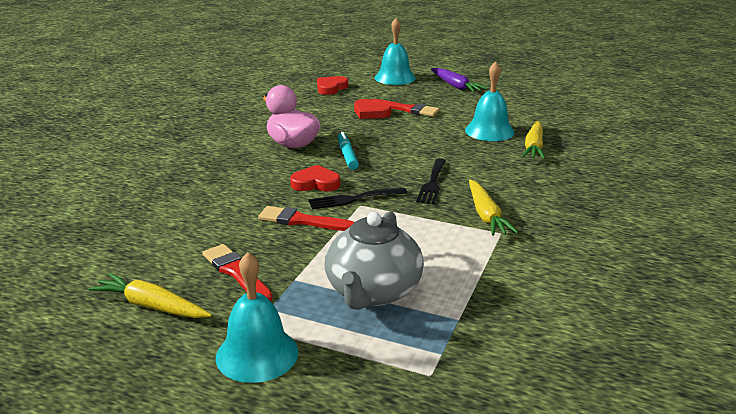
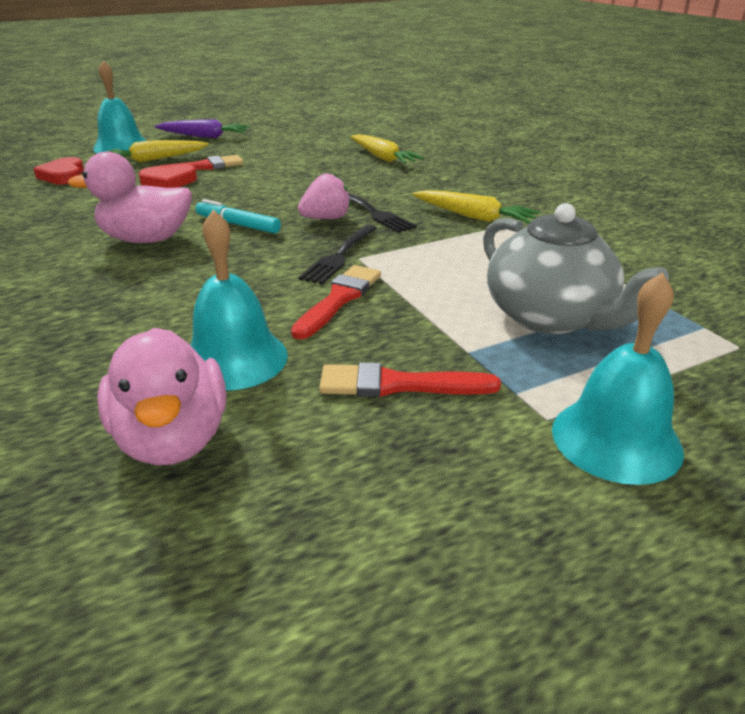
camera: 50 degrees left, 5 degrees up
(132, 238) = (173, 439): none -> pink duck
(151, 306) = (401, 489): yellow carrot -> yellow carrot (154, 160)
(302, 221) = (339, 299): red brush -> red brush turned 150 degrees clockwise
(315, 183) = (266, 261): red heart -> none
(398, 173) = (326, 218): none -> pink strawberry
(489, 131) = (320, 159): turquoise bell -> turquoise bell (234, 358)

